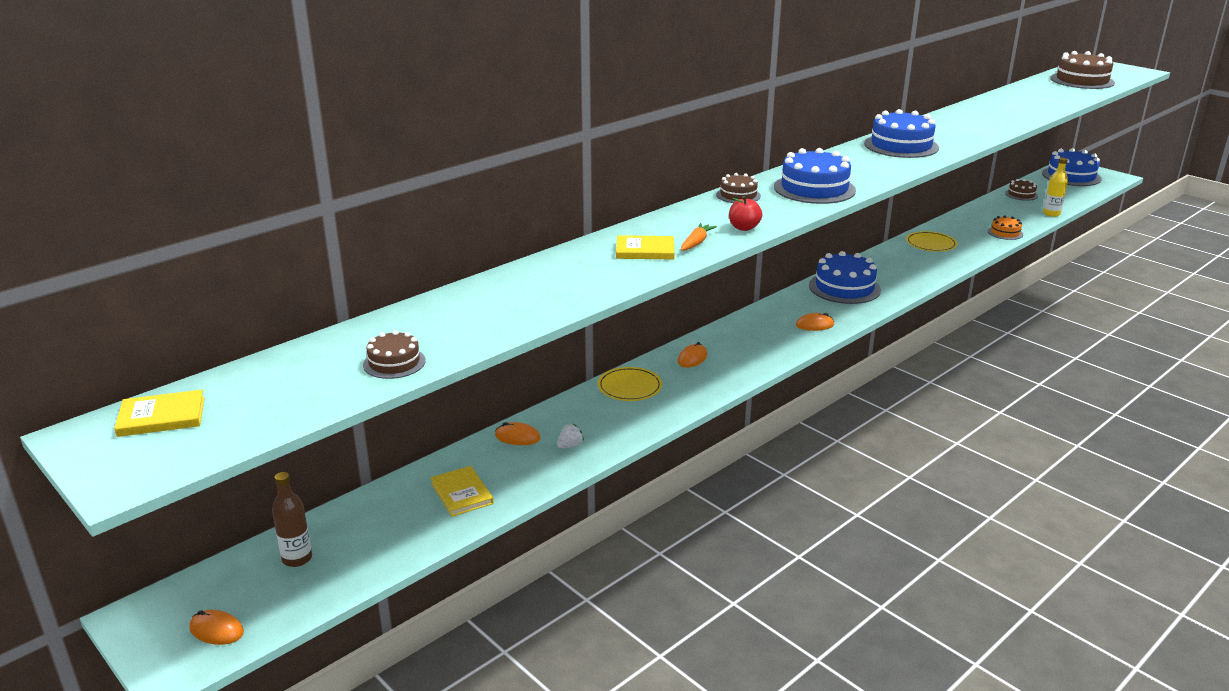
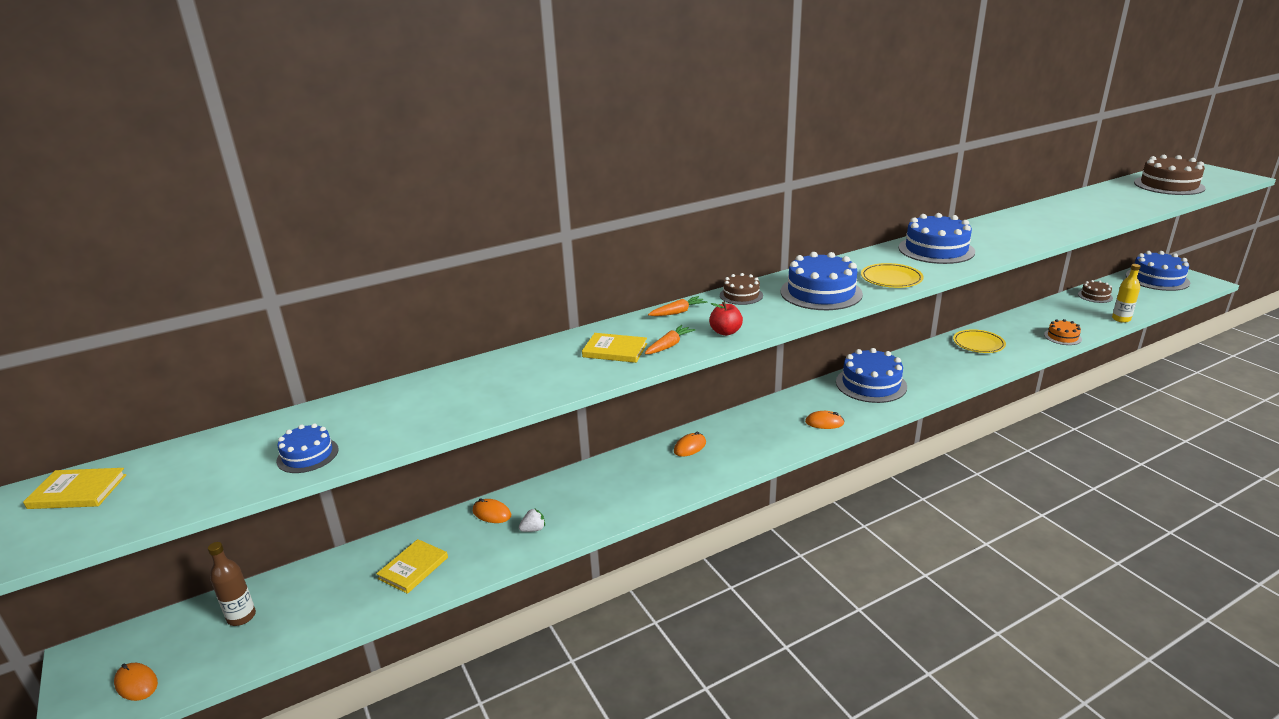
camera: 15 degrees right, 0 degrees up
(394, 363) = (307, 455): brown cake -> blue cake
(461, 493) = (413, 568): yellow book -> yellow book turned 45 degrees clockwise
(629, 387) = (617, 471): yellow plate -> yellow plate (891, 278)
(685, 214) = (678, 312): none -> orange carrot

